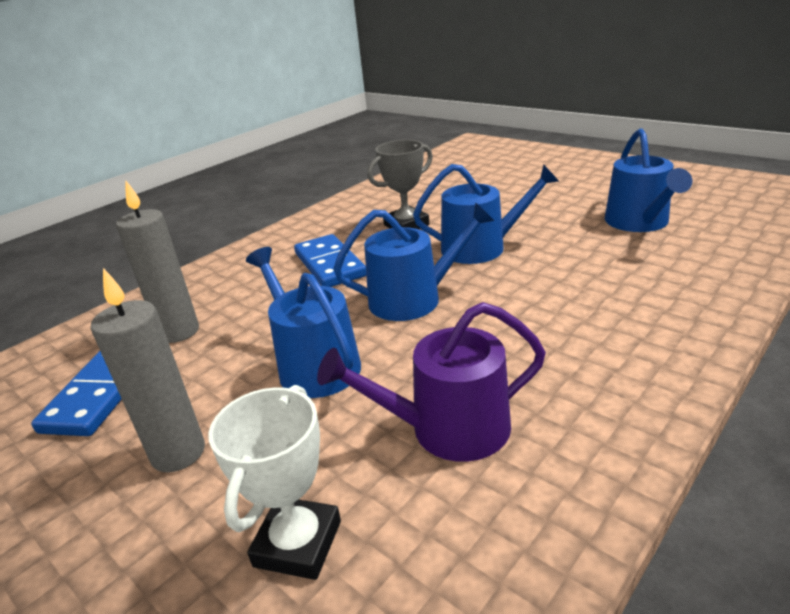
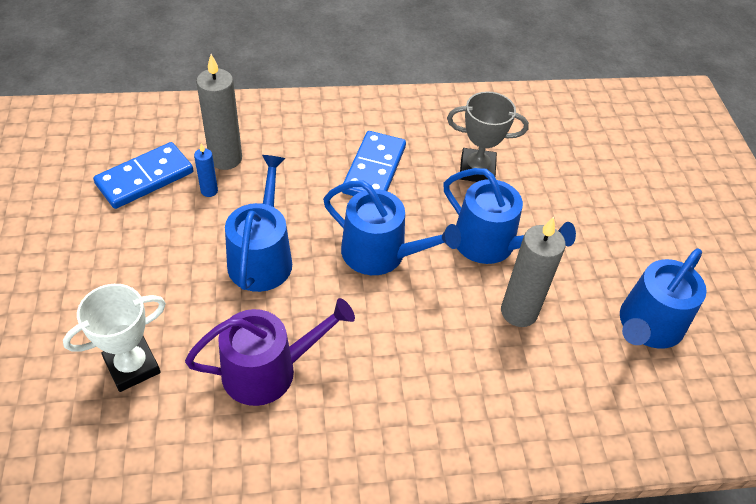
camera: 35 degrees right, 20 degrees up
(178, 453) = (139, 259): grey candle -> grey candle (519, 312)
(191, 359) = (209, 191): none -> blue candle
(447, 429) = (268, 370): purple watering can -> purple watering can turned 135 degrees clockwise

